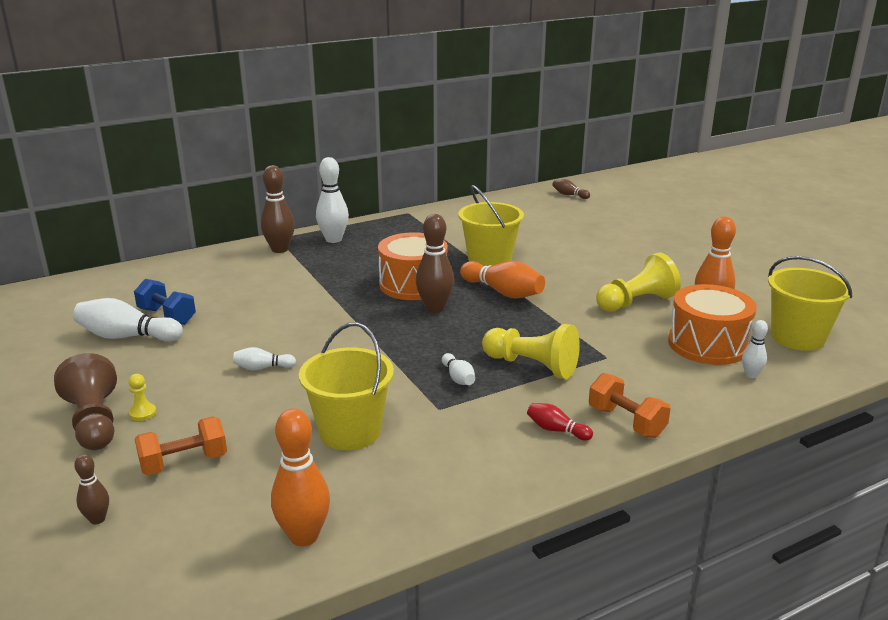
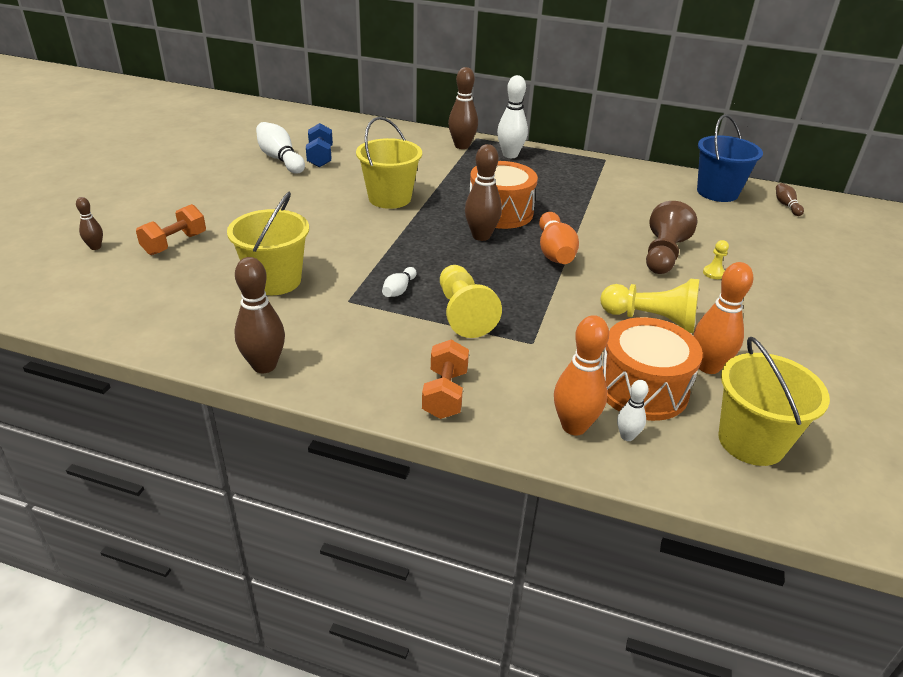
camera: 45 degrees right, 10 degrees up
(94, 422) = (182, 197): brown pawn -> brown pawn (663, 255)
(143, 413) = (208, 206): yellow pawn -> yellow pawn (713, 273)
(184, 463) = (175, 244): orange dumbbell -> orange dumbbell turned 75 degrees counterclockwise
(262, 368) = (307, 215): white bowling pin -> none
(304, 536) = (145, 320): orange bowling pin -> orange bowling pin (574, 426)
(480, 493) = (264, 366): none -> brown bowling pin
(489, 260) = (595, 223): yellow bucket -> yellow bucket (389, 198)
(519, 204) = (717, 192): none -> blue bucket
(556, 430) = (387, 364): red bowling pin -> none

